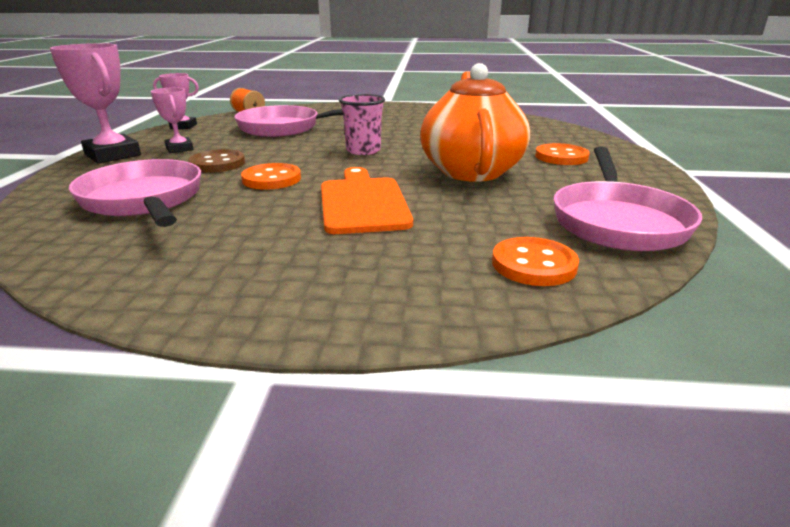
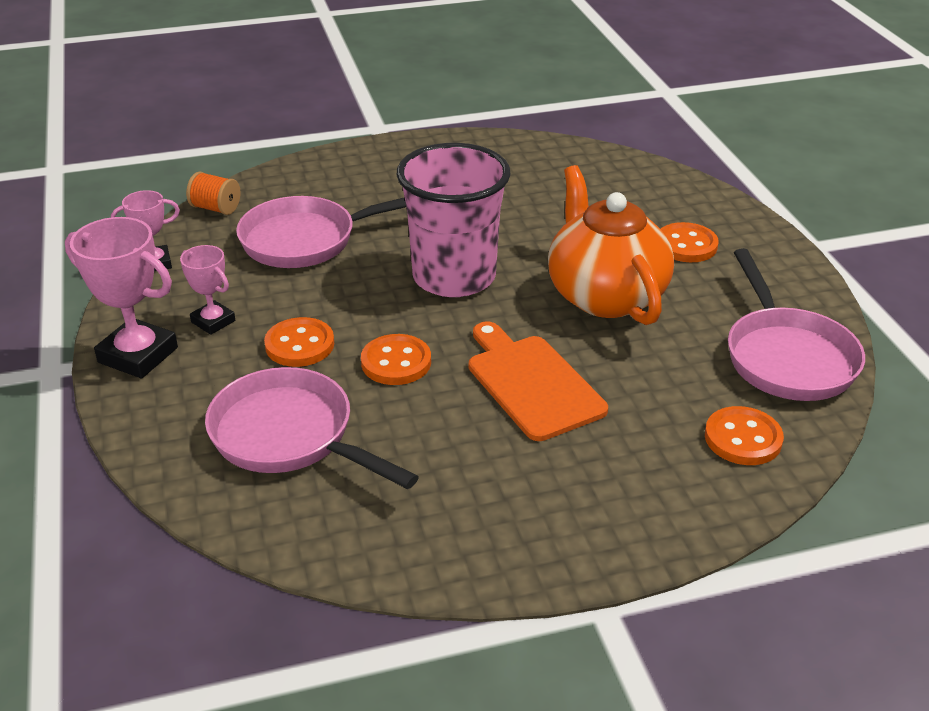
camera: 20 degrees left, 10 degrees up
(217, 164) = (299, 345): brown button -> orange button
(363, 150) = (454, 277): pink cup -> pink cup, size x1.87

